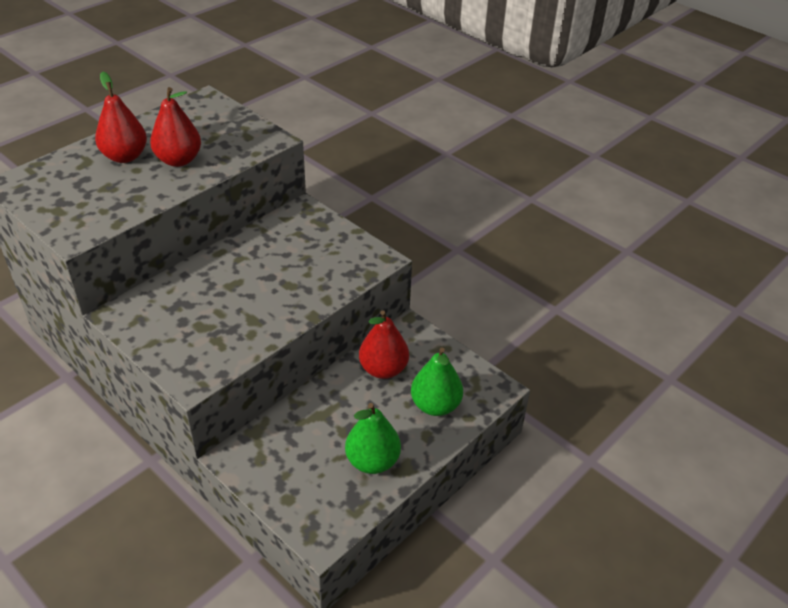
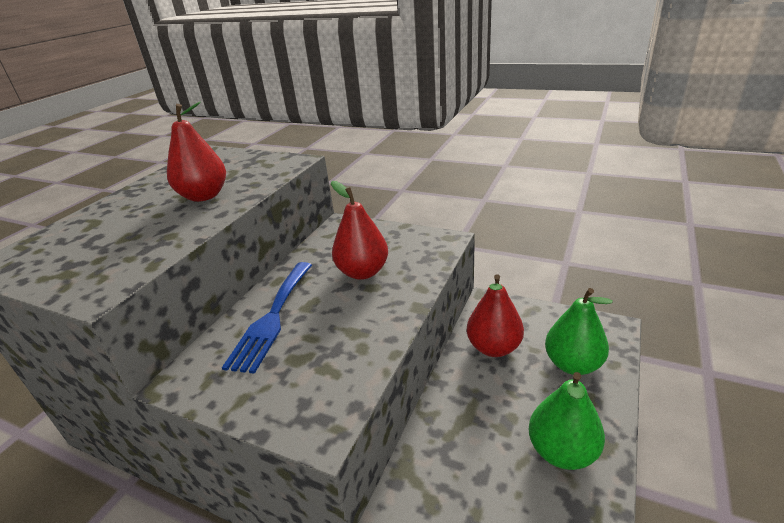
camera: 15 degrees left, 10 degrees down
(125, 156) = (140, 208): red pear -> red pear (363, 272)
(200, 286) = (272, 318): none -> blue fork

